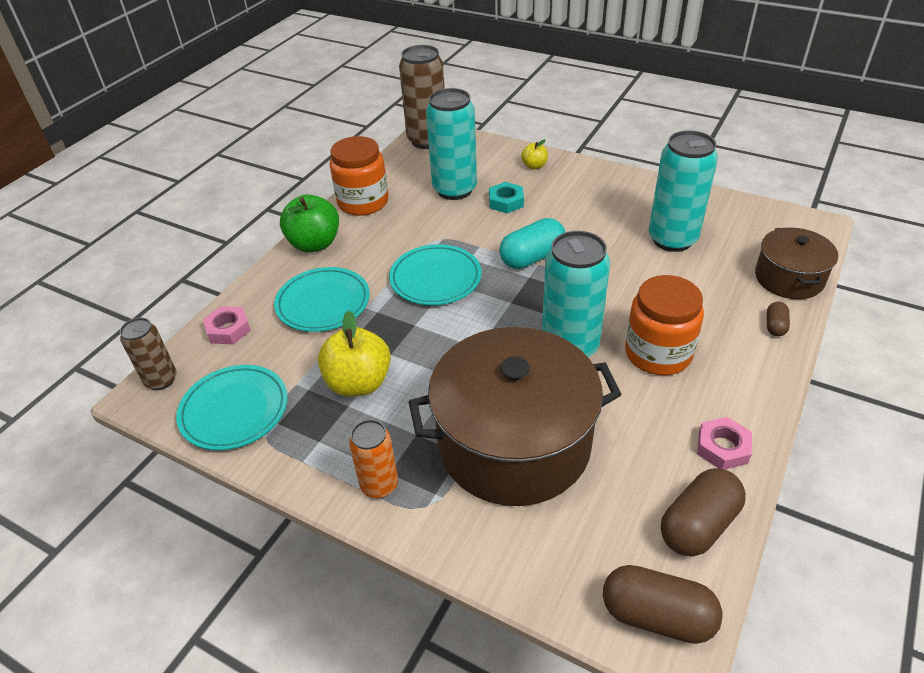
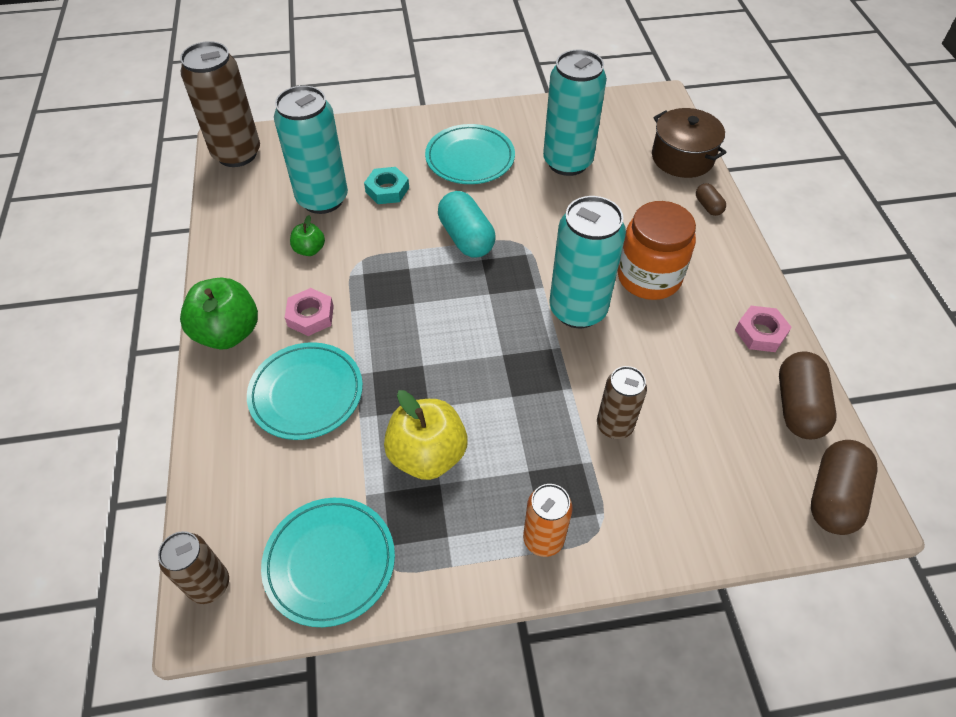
camera: 40 degrees left, 10 degrees up
(228, 329) = (228, 482): pink nut -> pink nut (310, 316)
(363, 202) = (235, 258): orange jar -> none
(414, 217) = (309, 250): none -> green apple
(435, 278) = (396, 306): turquoise plate -> turquoise plate (470, 158)
(514, 443) = (614, 426): brown pot -> brown can
(532, 257) = (466, 238): turquoise capsule -> turquoise capsule turned 45 degrees counterclockwise
(534, 166) = (378, 138): yellow apple -> none
(657, 615) = (833, 497): brown capsule -> brown capsule turned 45 degrees counterclockwise

